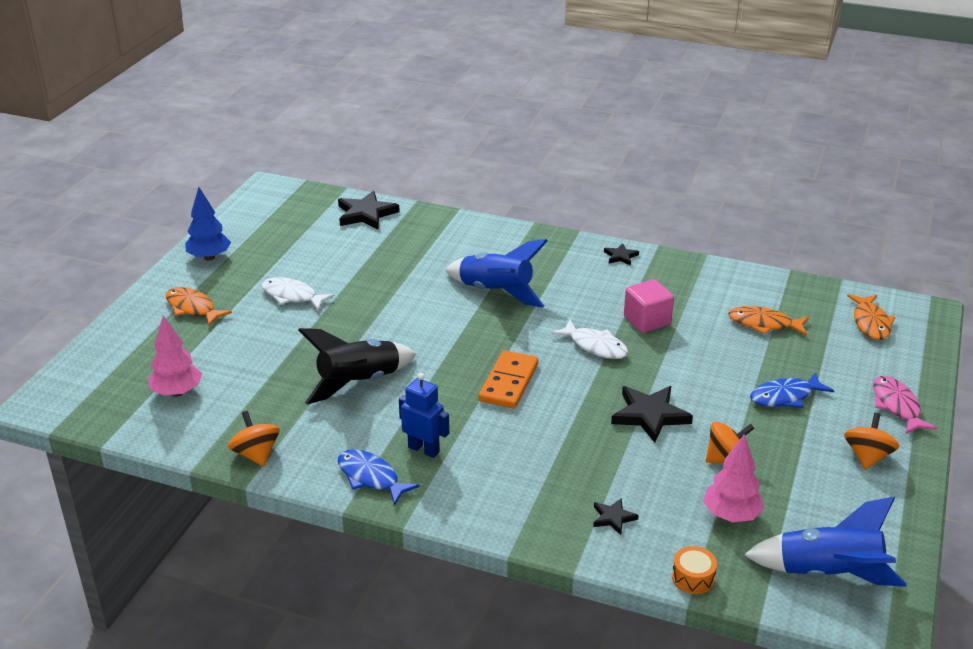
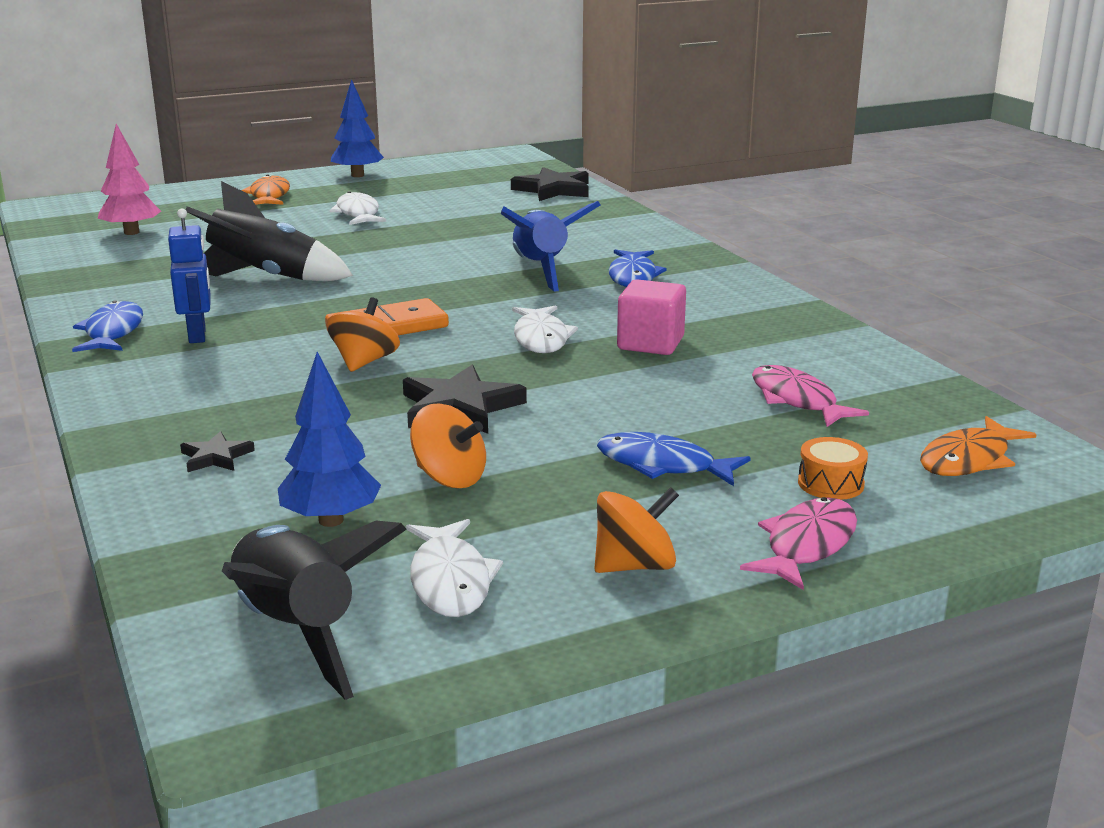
camera: 45 degrees right, 10 degrees down
(256, 454) = (81, 284): orange spinning top -> orange spinning top (364, 362)
(550, 273) = (633, 276): none -> blue fish
(620, 256) = (747, 291): black star -> none
(693, 578) = (157, 542): orange drum -> orange drum (830, 484)
(731, 515) = (331, 520): pink tree -> blue tree
(764, 324) = (796, 400): orange fish -> pink fish
(827, 574) = (296, 631): blue rocket -> black rocket
(828, 511) = (450, 581): none -> white fish

